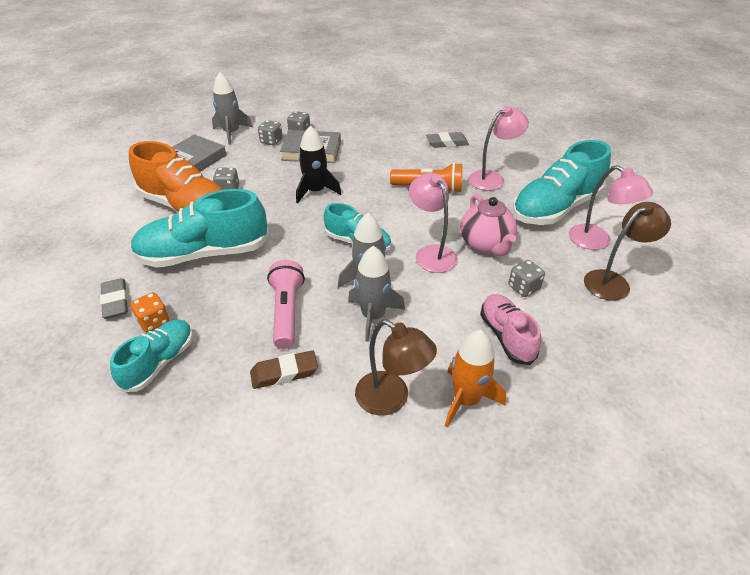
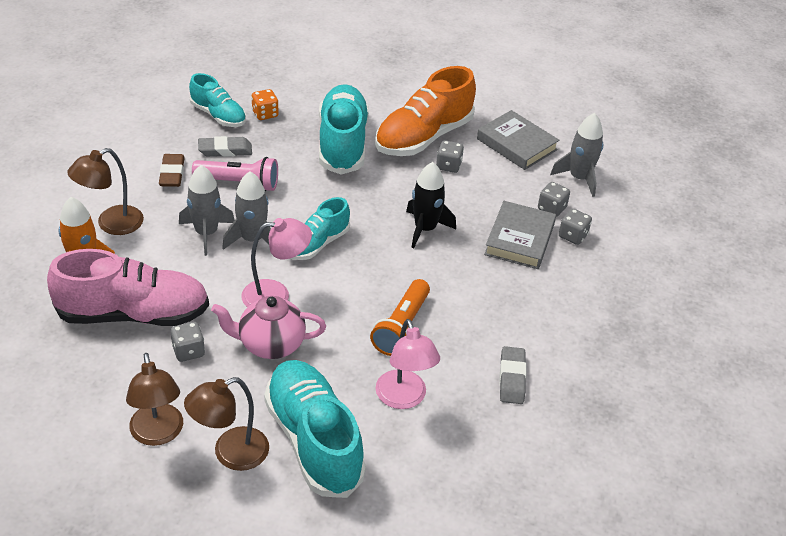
camera: 100 degrees right, 0 degrees up
(116, 301) = (299, 96): grey eraser -> grey eraser (225, 150)
(506, 336) = (133, 314): pink shoe -> pink shoe, size x1.72
(597, 241) = (230, 453): pink lamp -> brown lamp

